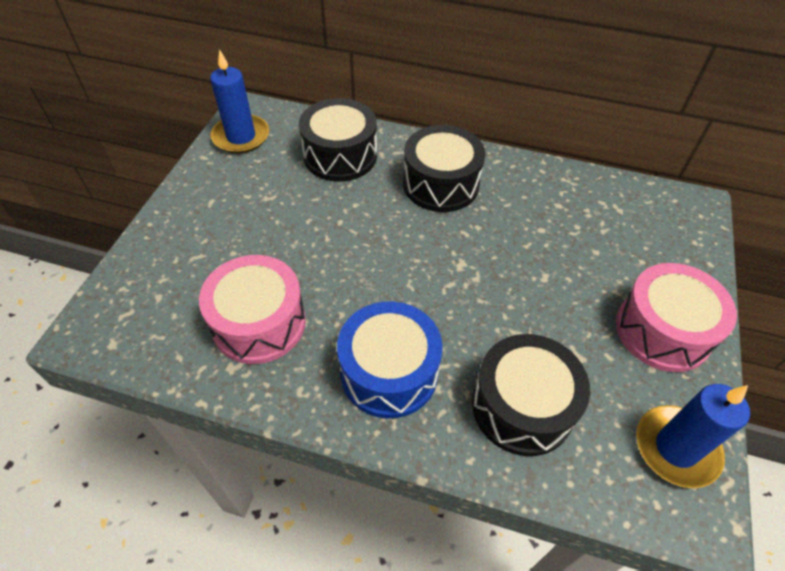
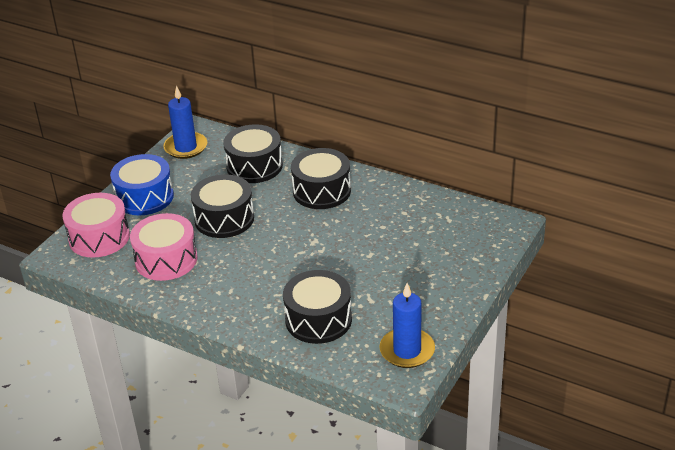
camera: 15 degrees right, 15 degrees down
(324, 241) = (224, 219): none -> black drum
(389, 372) = (240, 293): blue drum -> blue drum (144, 197)
(662, 331) = (436, 292): pink drum -> pink drum (99, 237)

